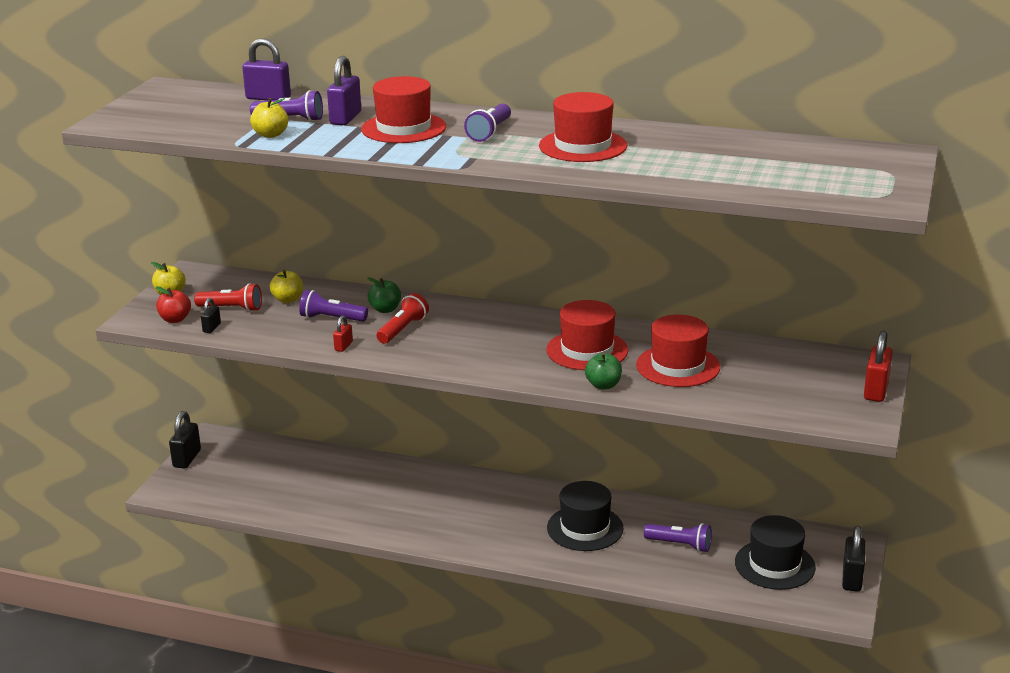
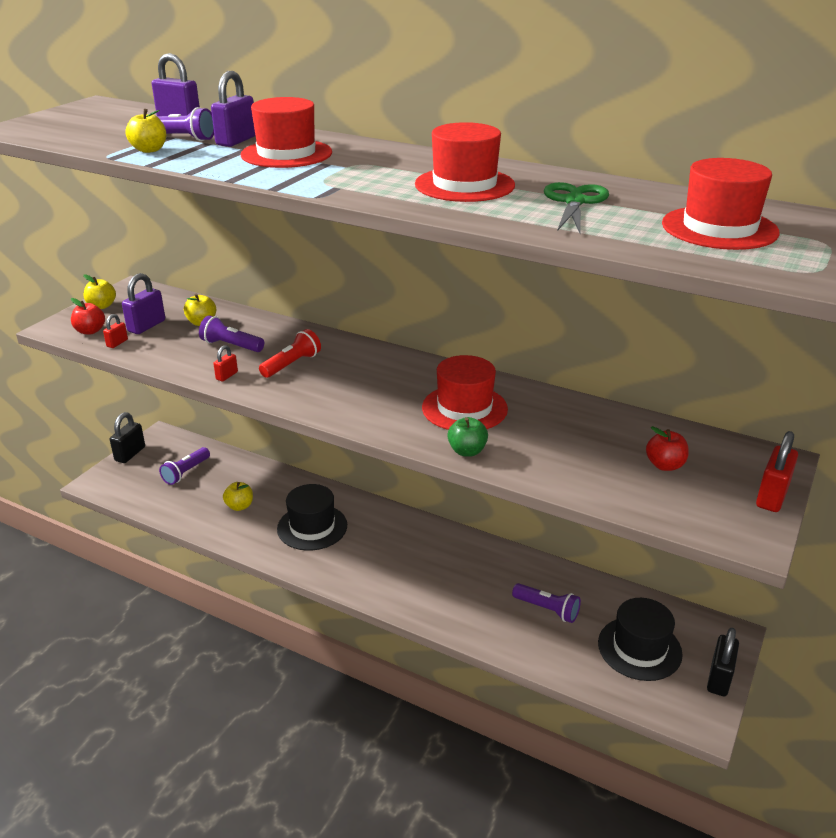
camera: 10 degrees right, 5 degrees up
(212, 328) = (117, 343): black padlock -> red padlock
(232, 308) = (146, 326): red flashlight -> purple padlock
(333, 494) = (239, 506): none -> yellow apple
(385, 309) = (285, 342): green apple -> none
(489, 132) = (372, 164): purple flashlight -> purple flashlight (186, 472)
(585, 528) = (458, 576): black hat -> black hat (312, 527)
(678, 366) = (554, 438): red hat -> red hat (719, 228)
(683, 154) = (574, 202): none -> green scissors
(781, 377) = (664, 465): none -> red apple

